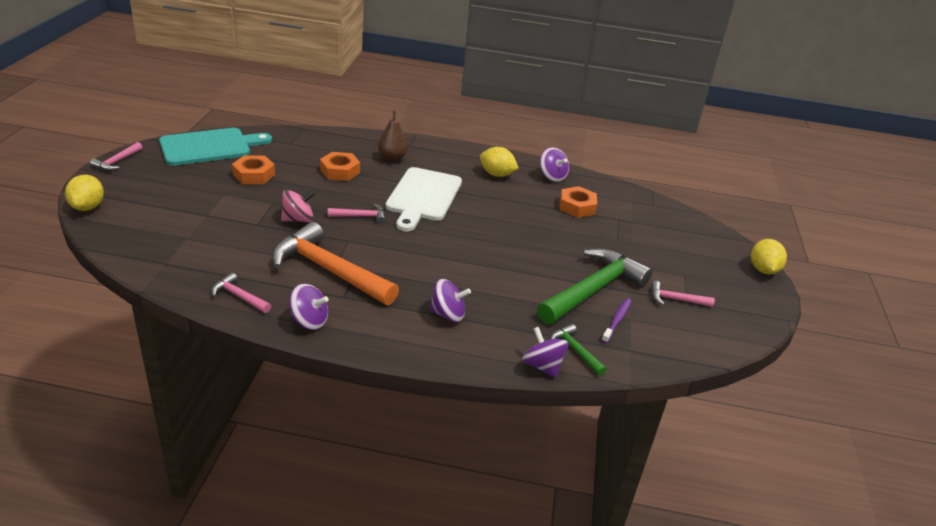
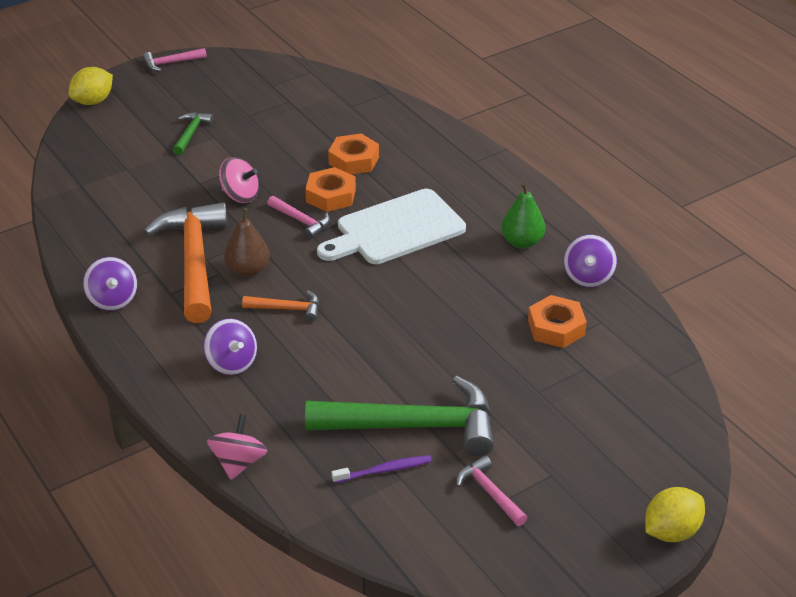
camera: 50 degrees right, 5 degrees up
(210, 147) = (269, 78): turquoise cutting board -> none
(239, 296) = (92, 246): pink hammer -> none
(254, 175) = (267, 128): orange nut -> orange nut (331, 195)
(392, 158) = (432, 168): brown pear -> brown pear (248, 270)
(431, 267) = (287, 309): none -> orange hammer
(497, 174) = (522, 242): yellow lemon -> green pear
(542, 366) = (238, 462): purple spinning top -> pink spinning top
(575, 350) = (292, 470): green hammer -> green hammer (191, 133)

